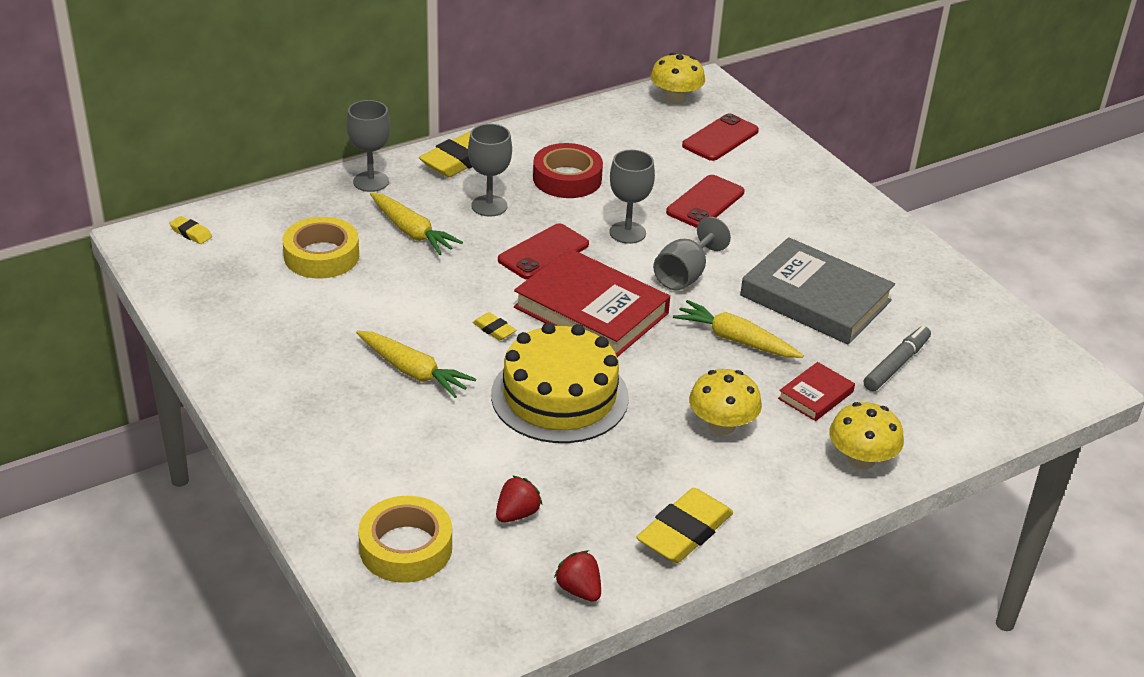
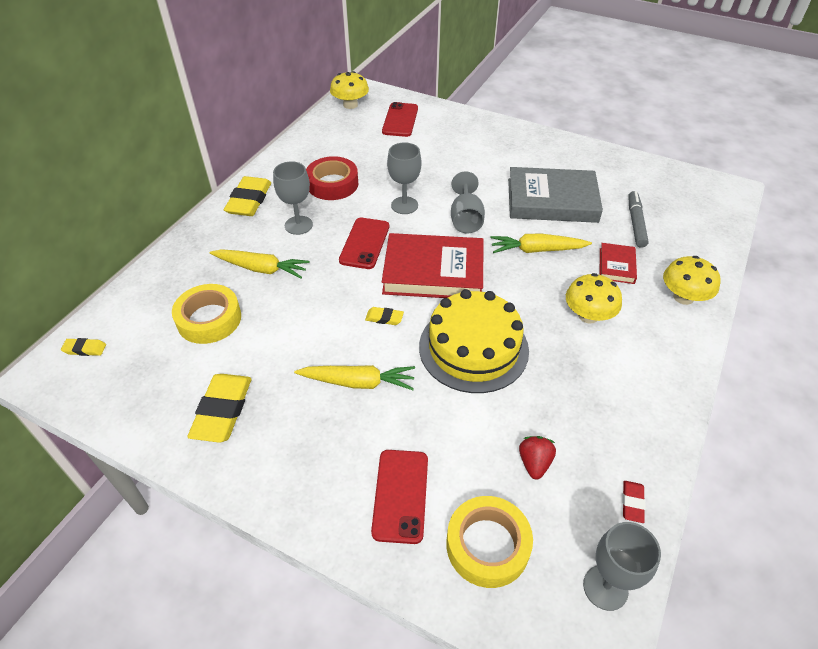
camera: 30 degrees left, 10 degrees up
(371, 181) = (198, 243): grey goblet -> grey goblet (605, 587)
(579, 590) = (632, 503): red strawberry -> red eraser
(684, 532) = (646, 411): yellow eraser -> yellow eraser (222, 411)
(705, 202) = (431, 165): red phone -> red phone (400, 495)

